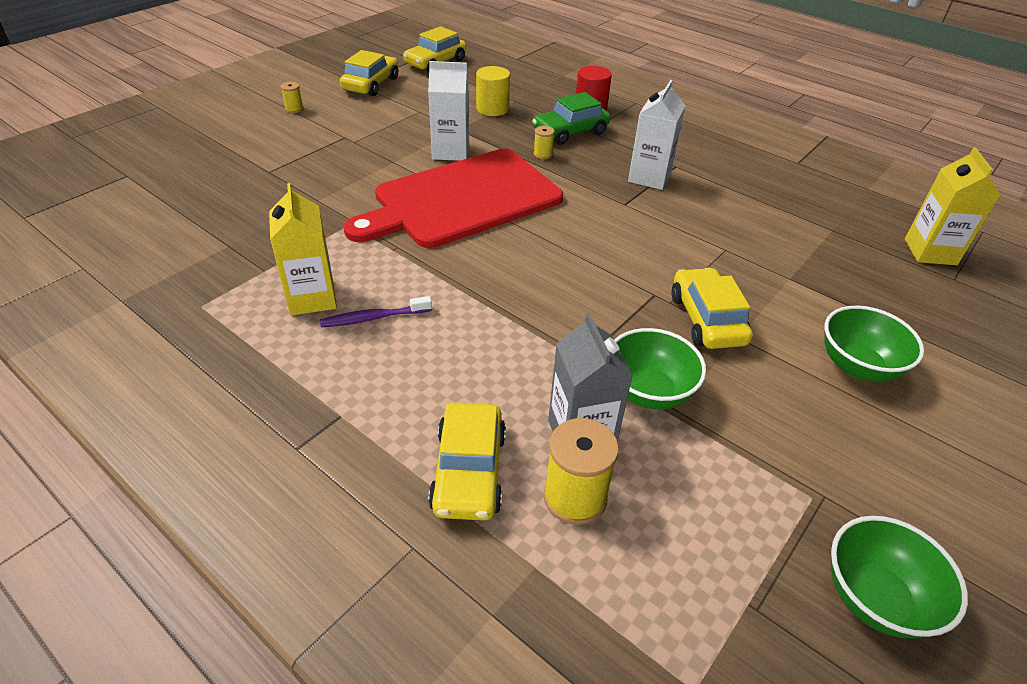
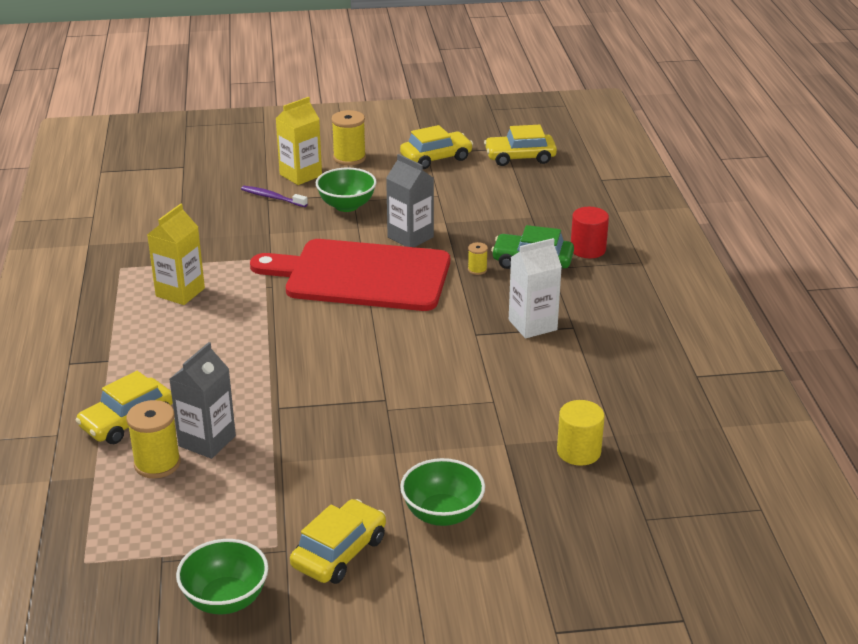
camera: 45 degrees right, 10 degrees down
(294, 109) = (349, 158): yellow spool -> yellow spool, size x1.94
(373, 318) = (195, 321): purple toothbrush -> purple toothbrush (272, 197)
(450, 151) = (410, 237): white carton -> grey carton
(492, 109) = (500, 216): yellow cylinder -> yellow cylinder (578, 452)
(648, 392) = (281, 445): green bowl -> green bowl (346, 206)
(706, 319) = (392, 432): yellow car -> yellow car (339, 552)
(930, 252) = (668, 493): yellow carton -> yellow carton (300, 175)

